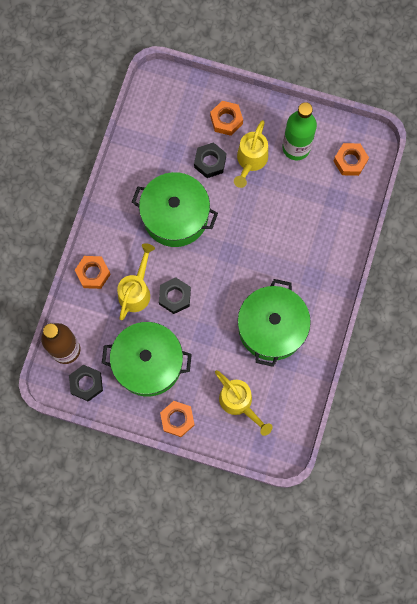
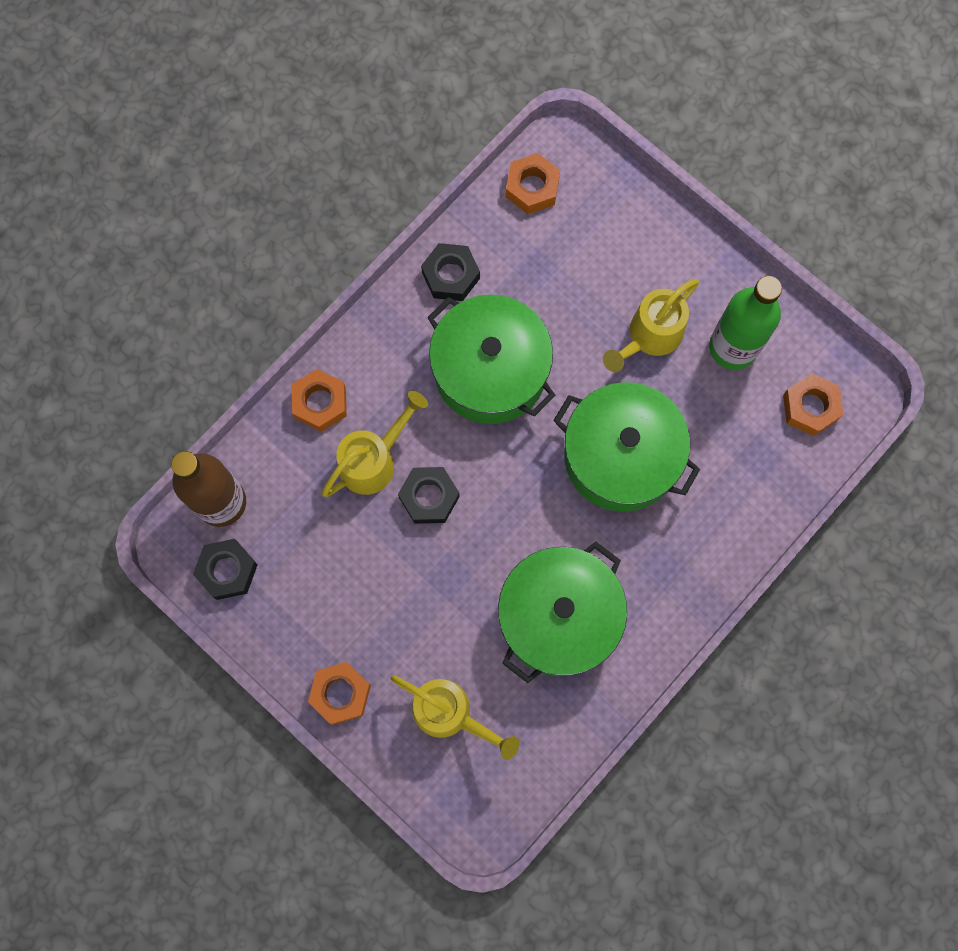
camera: 25 degrees right, 0 degrees up
(148, 363) = (338, 582): green pot -> green pot (621, 456)
(210, 162) = (585, 310): black nut -> black nut (451, 275)
(226, 120) = (641, 255): orange nut -> orange nut (532, 188)
(239, 403) = (450, 714): yellow watering can -> yellow watering can turned 45 degrees counterclockwise

